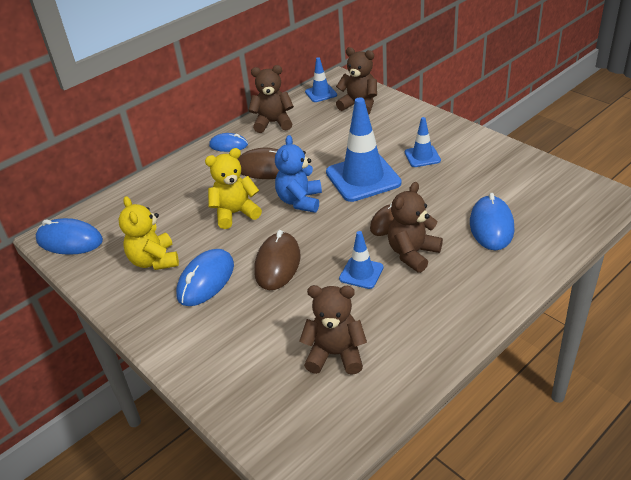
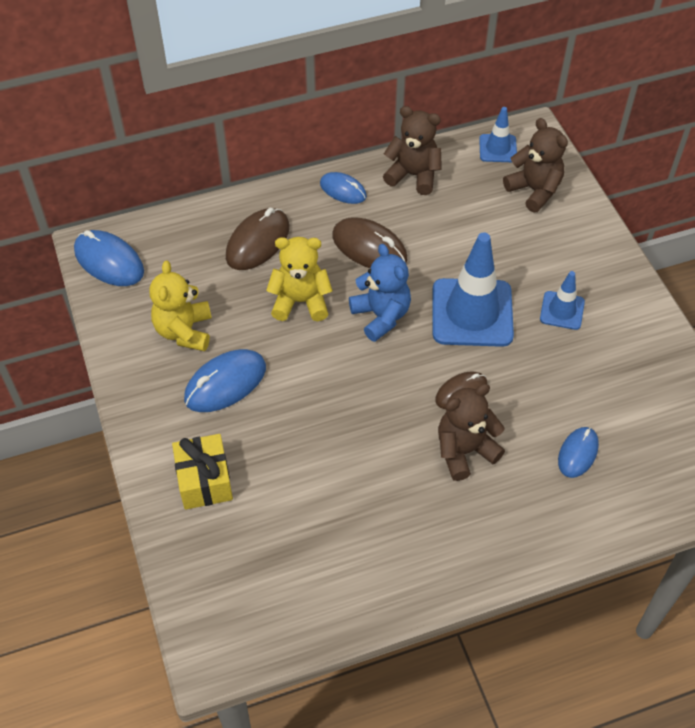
camera: 20 degrees right, 15 degrees up
(225, 348) = (204, 481): none -> yellow gift
(277, 264) = (310, 396): brown mouse -> brown mouse (258, 242)
(300, 201) = (381, 316): blue teddy bear -> blue teddy bear turned 120 degrees clockwise
(335, 354) = (309, 542): brown teddy bear -> none
(361, 273) = (393, 451): blue traffic cone -> none
(491, 226) = (578, 453): blue mouse -> blue mouse, size x0.64

